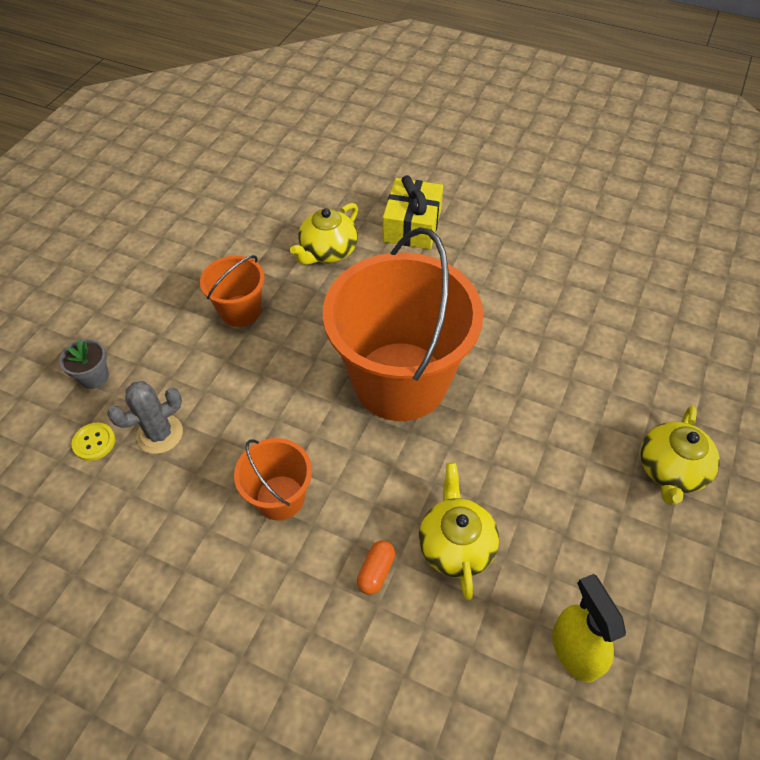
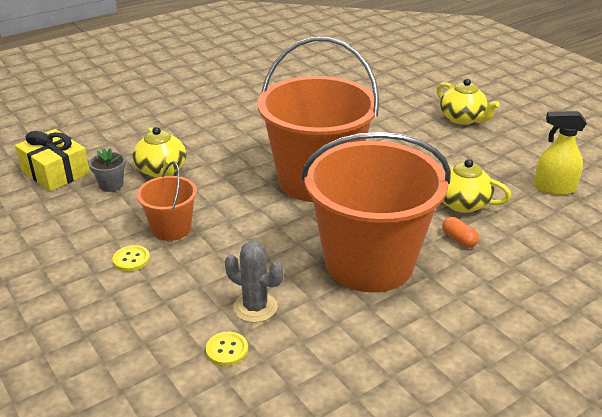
camera: 60 degrees left, 20 degrees down
(94, 377) = (151, 331): grey flower pot -> grey flower pot (111, 185)
(160, 434) = (255, 307): grey cactus -> grey cactus turned 60 degrees counterclockwise
(180, 309) = (131, 259): none -> yellow button
(280, 497) = (369, 262): orange bucket -> orange bucket, size x2.15
(412, 225) = (183, 129): yellow gift -> yellow gift (55, 172)

